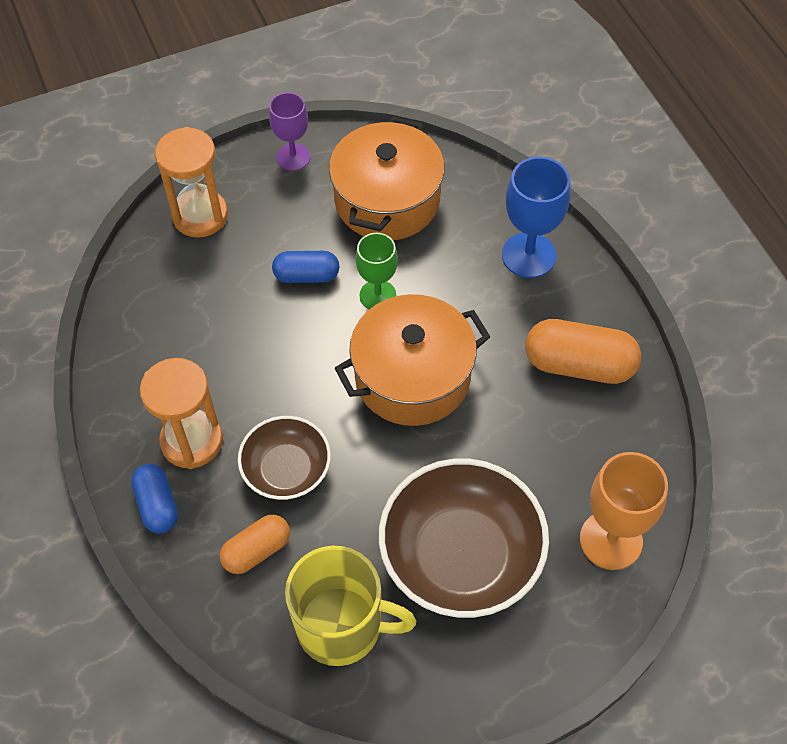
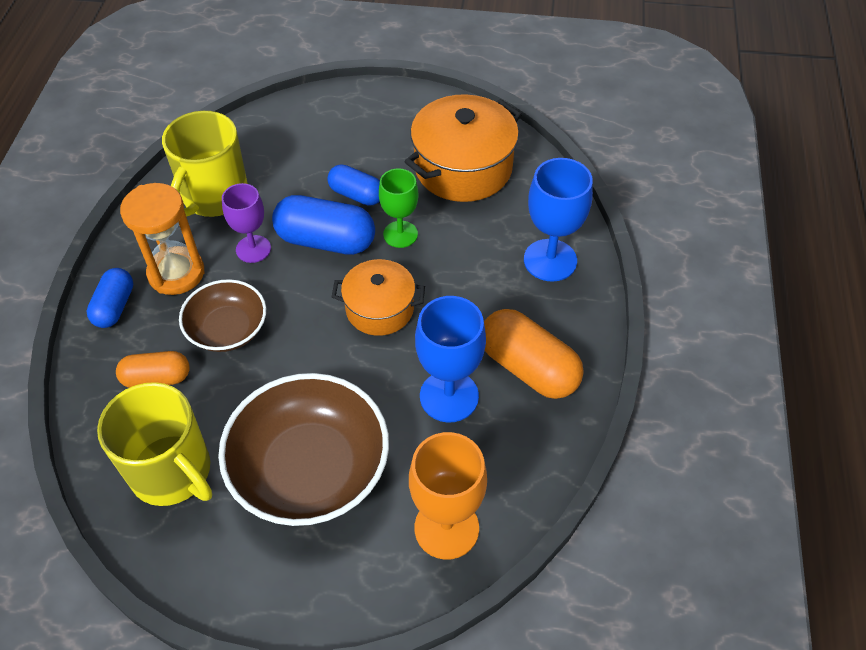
camera: 30 degrees right, 5 degrees down
(166, 345) = (214, 196): none -> yellow mug
(200, 216) = (311, 118): orange hourglass -> none
(293, 157) = (414, 106): purple goblet -> purple goblet (253, 249)
(312, 336) = (326, 240): none -> blue capsule
(412, 377) = (379, 309): orange pot -> orange pot, size x0.62
(531, 426) = (449, 396): none -> blue goblet

